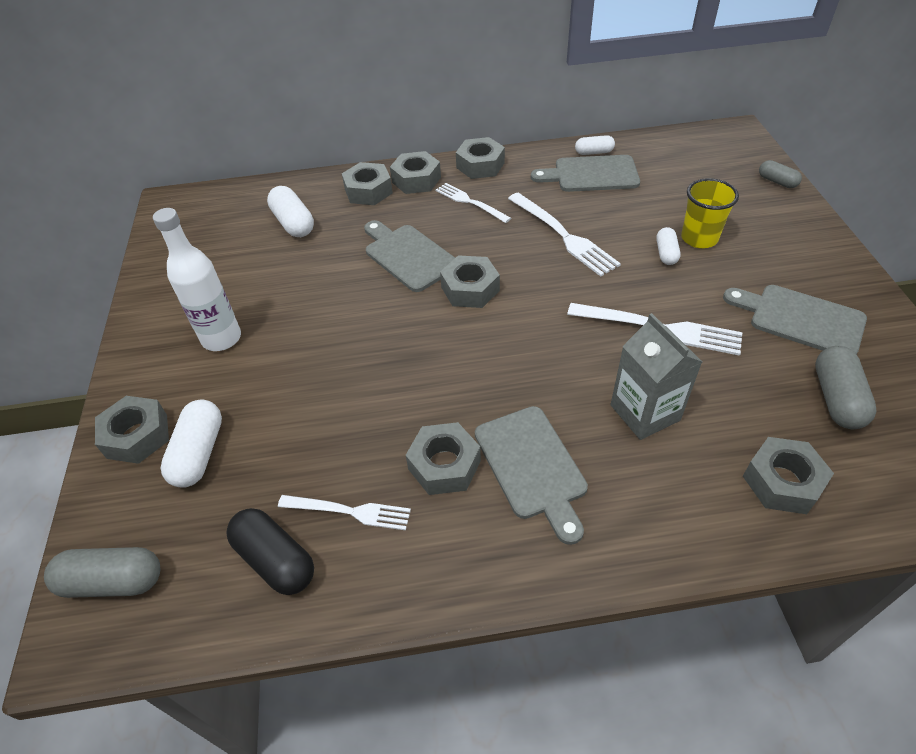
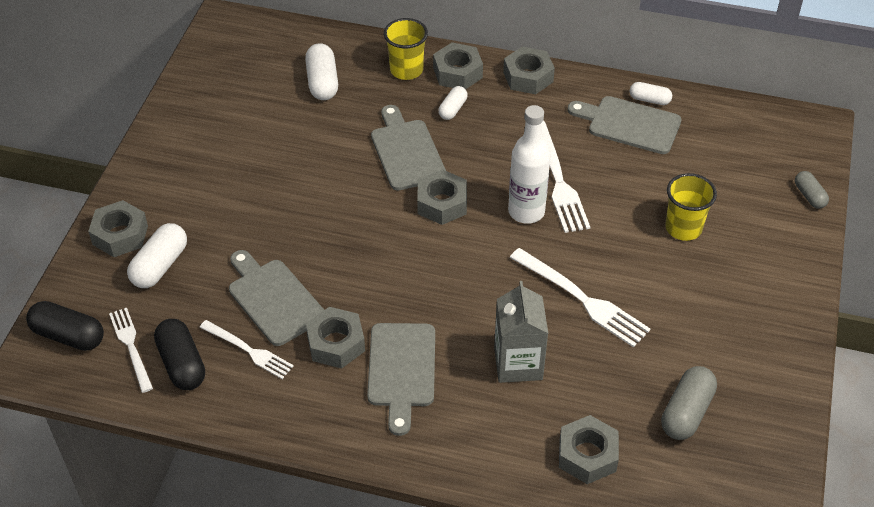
camera: 20 degrees right, 0 degrees up
(113, 581) = (68, 336): grey capsule -> black capsule
(222, 338) = (214, 175): white bottle -> white bottle (526, 211)
(368, 191) = (406, 70): grey nut -> yellow cup
(470, 202) = (494, 115): white fork -> white fork (131, 346)
(666, 253) = (640, 232): white capsule -> white capsule (452, 109)
(800, 319) = (714, 336): grey cutting board -> grey cutting board (274, 299)

